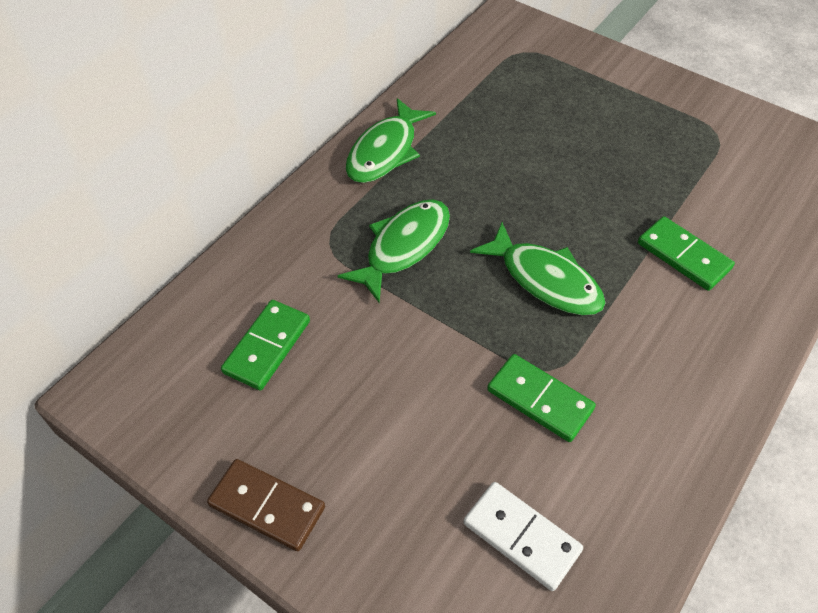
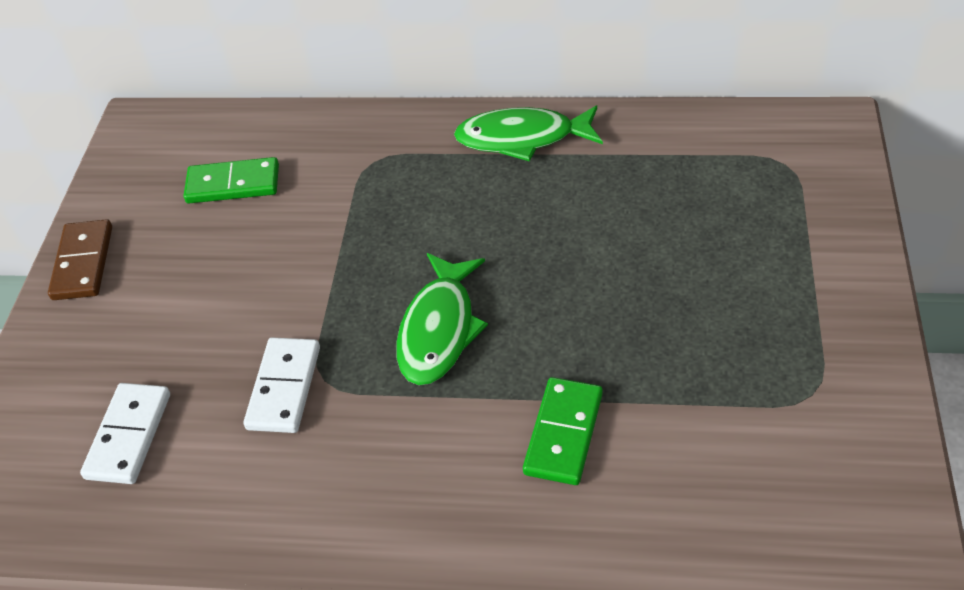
camera: 65 degrees right, 5 degrees down
(403, 247) = (405, 210): green fish -> none
(540, 399) = (284, 388): green domino -> white domino

